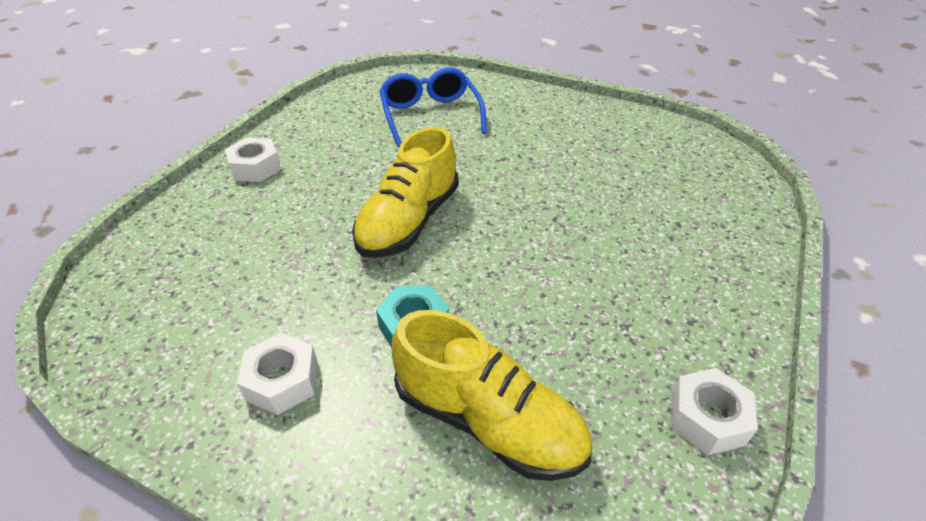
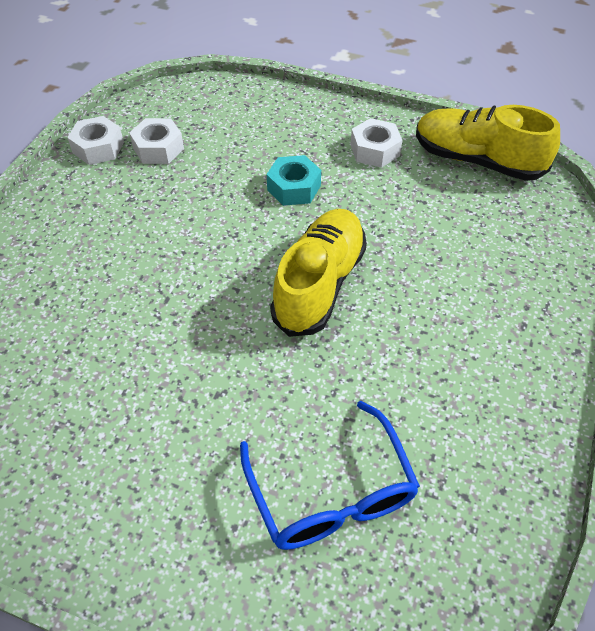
camera: 175 degrees right, 10 degrees up
(255, 168) = (528, 351): white nut -> white nut (158, 148)
(488, 420) = (237, 139): yellow shoe -> yellow shoe (477, 160)

